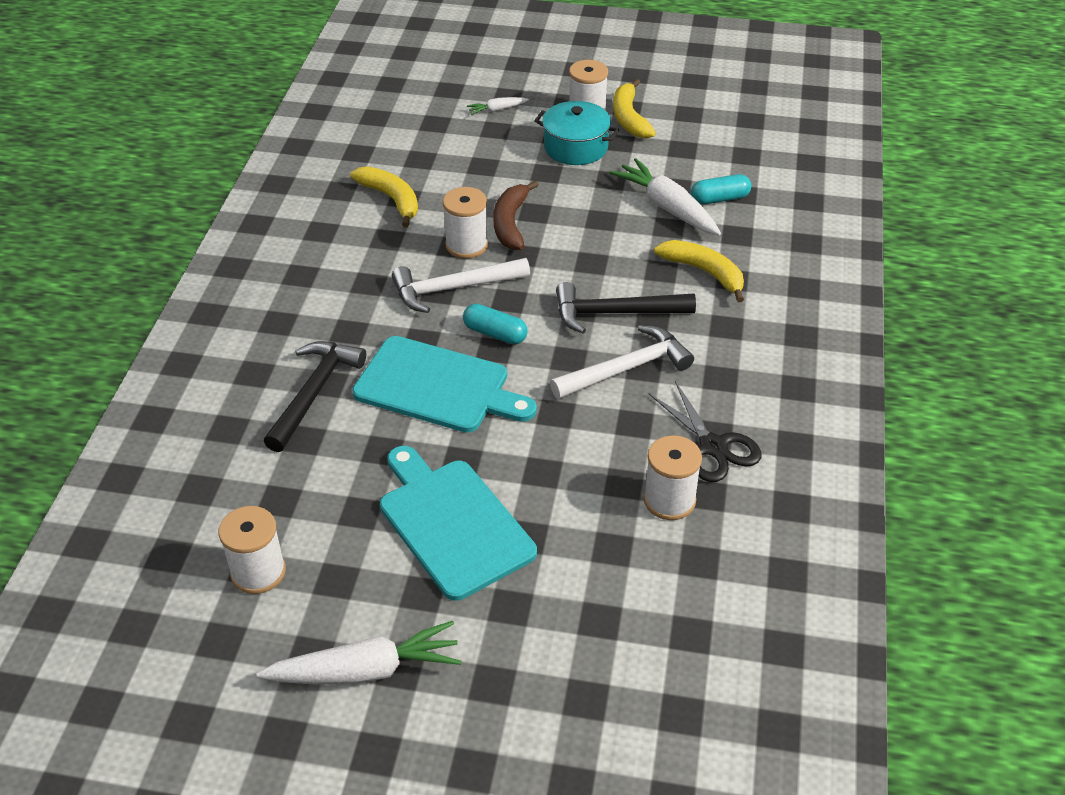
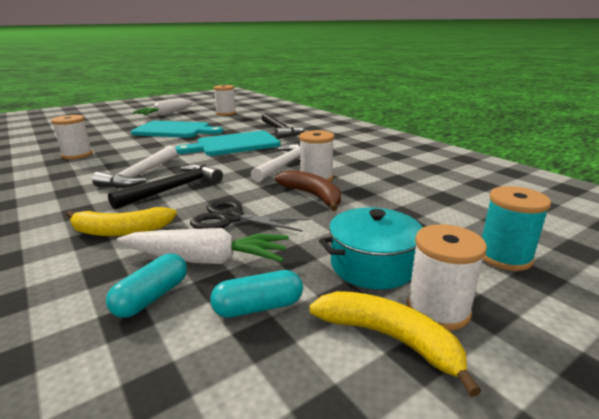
camera: 135 degrees right, 20 degrees down
(391, 199) = (402, 176): yellow banana -> none
(495, 333) = (235, 161): turquoise capsule -> turquoise capsule (258, 307)
(497, 110) = (504, 257): white carrot -> turquoise spool
(713, 446) = (60, 171): black scissors -> black scissors (231, 218)

